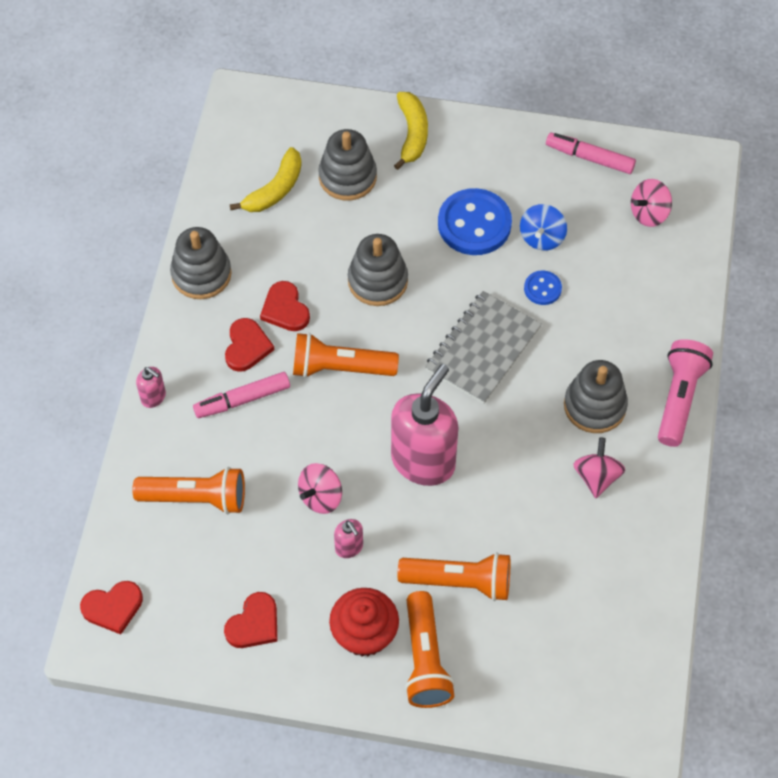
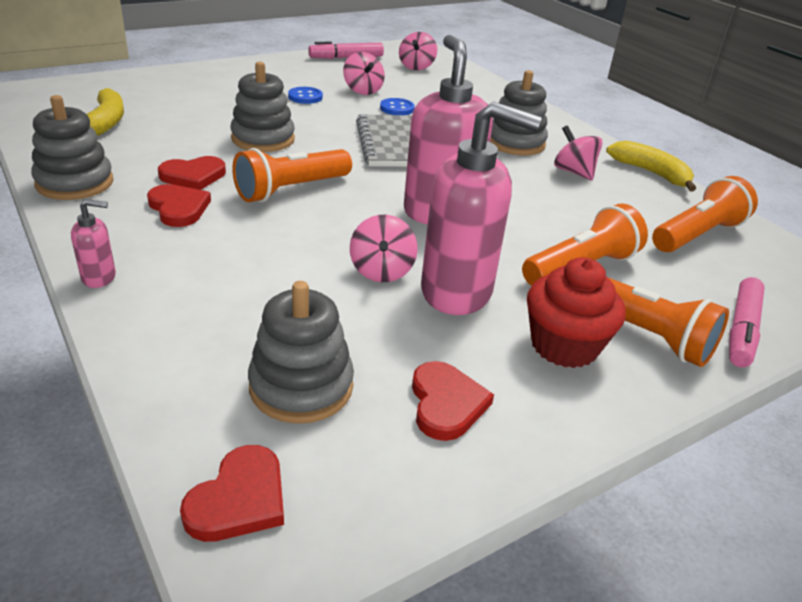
camera: 45 degrees left, 25 degrees down
(196, 498) = (243, 332): orange flashlight -> orange flashlight (697, 235)
(242, 400) = (214, 241): pink marker -> pink marker (742, 330)
(285, 309) = (193, 176): red heart -> red heart turned 45 degrees counterclockwise
(347, 177) = (170, 102): grey stacking toy -> grey stacking toy (301, 386)
(349, 547) = (457, 292): pink soap dispenser -> pink soap dispenser, size x2.32
(412, 134) = (201, 75): yellow banana -> yellow banana (651, 173)
(474, 224) = (305, 97): blue button -> blue button, size x0.50
(542, 237) = (363, 90): blue spinning top -> pink spinning top
(679, 398) = (558, 123): pink flashlight -> none

